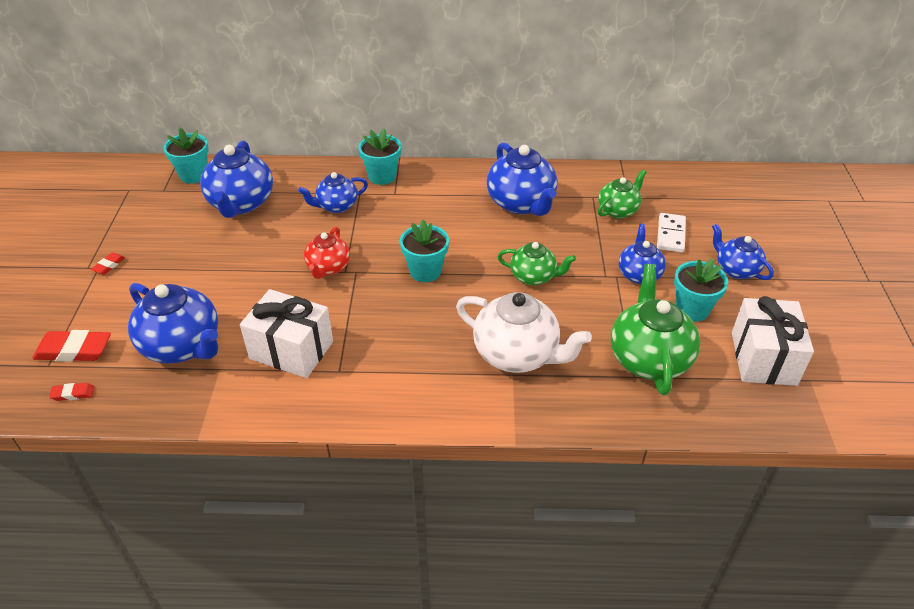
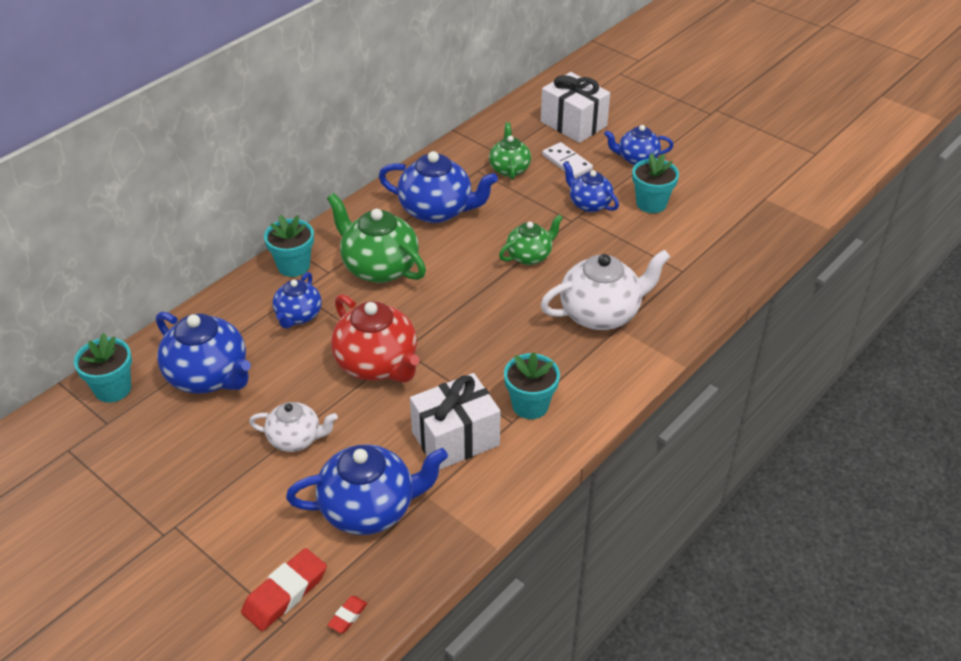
camera: 50 degrees left, 0 degrees up
(109, 265) = (182, 516): red eraser -> none
(219, 273) = (296, 439): none -> white teapot
(328, 268) = (377, 364): red teapot -> red teapot, size x1.67
(425, 271) = (452, 309): turquoise flower pot -> turquoise flower pot (530, 405)
(648, 358) = (673, 253): green teapot -> green teapot (379, 267)
(763, 358) = (727, 204): white gift -> white gift (573, 124)

